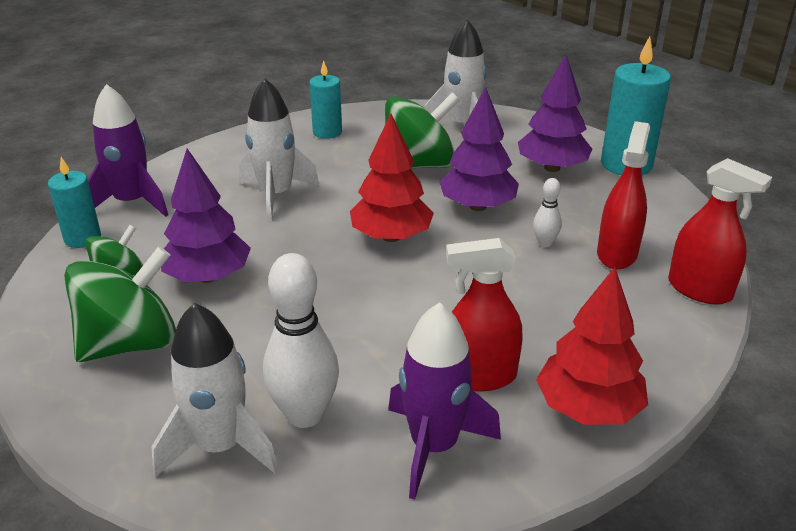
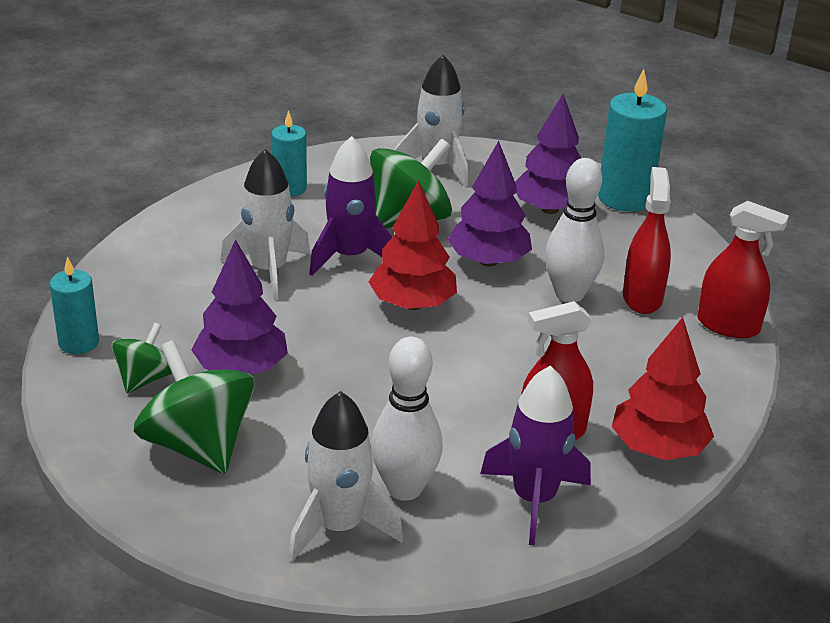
camera: 15 degrees left, 0 degrees up
(131, 343) = (198, 445): green spinning top -> green spinning top turned 75 degrees counterclockwise
(132, 202) = (110, 295): purple rocket -> purple rocket (350, 256)
(544, 243) = (569, 294): white bowling pin -> white bowling pin, size x2.01

